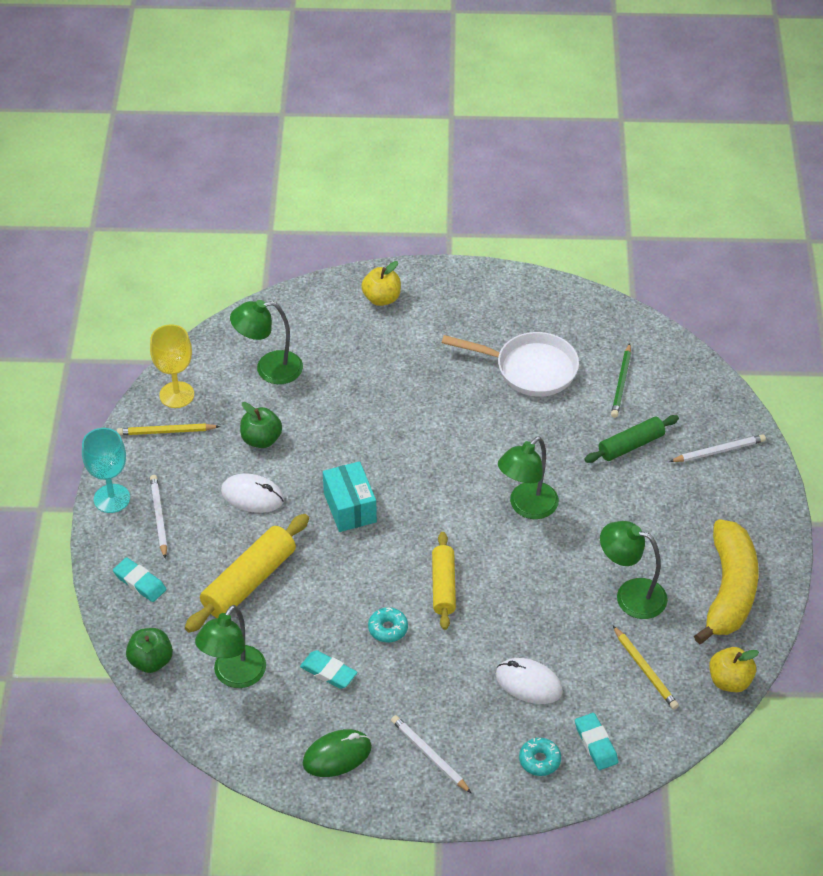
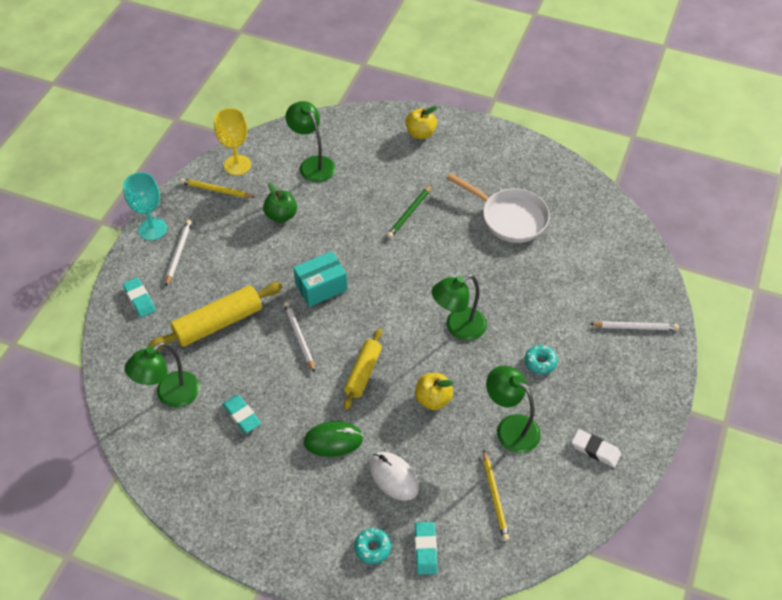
camera: 20 degrees right, 5 degrees up
(151, 661) = (116, 363): green apple -> none
(252, 496) = (254, 257): white mouse -> none
(269, 369) = (313, 164): green lamp -> green lamp turned 45 degrees clockwise
(337, 755) = (215, 488): green mouse -> green mouse (333, 440)
(350, 507) = (321, 287): turquoise box -> turquoise box turned 60 degrees clockwise
(388, 629) = (304, 394): turquoise donut -> turquoise donut (540, 362)
(429, 755) = (286, 513): white pencil -> white pencil (299, 337)
(621, 383) = (577, 248): green pencil -> green pencil (409, 213)
(631, 445) = (564, 301): green rolling pin -> none
(729, 590) = (595, 450): yellow banana -> white eraser
(730, 681) = (563, 531): yellow apple -> yellow apple (433, 399)

